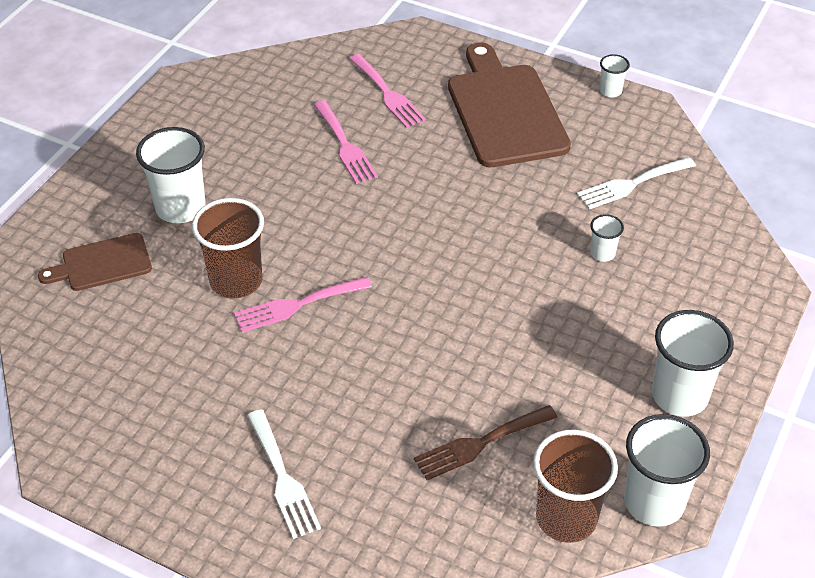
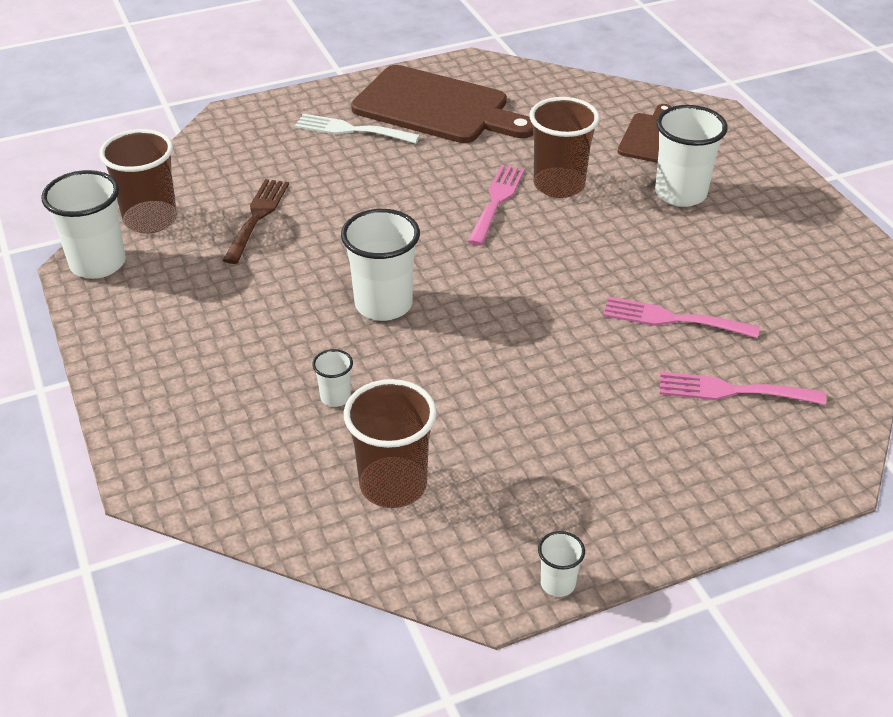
camera: 130 degrees right, 5 degrees down
(505, 111) = (613, 463): brown cutting board -> brown cutting board (437, 107)
(631, 184) = (393, 485): white fork -> brown cup
(679, 396) = (145, 337): white cup -> white cup (383, 304)

